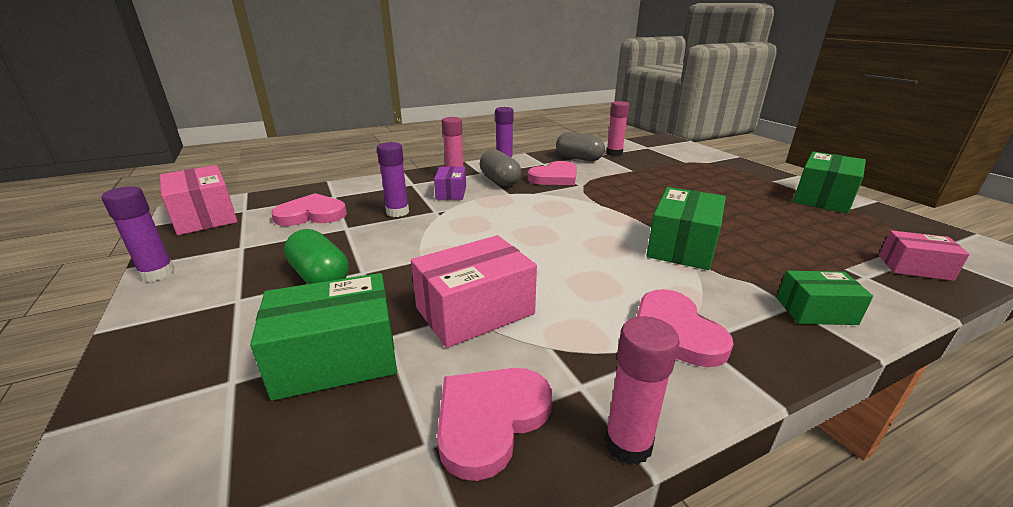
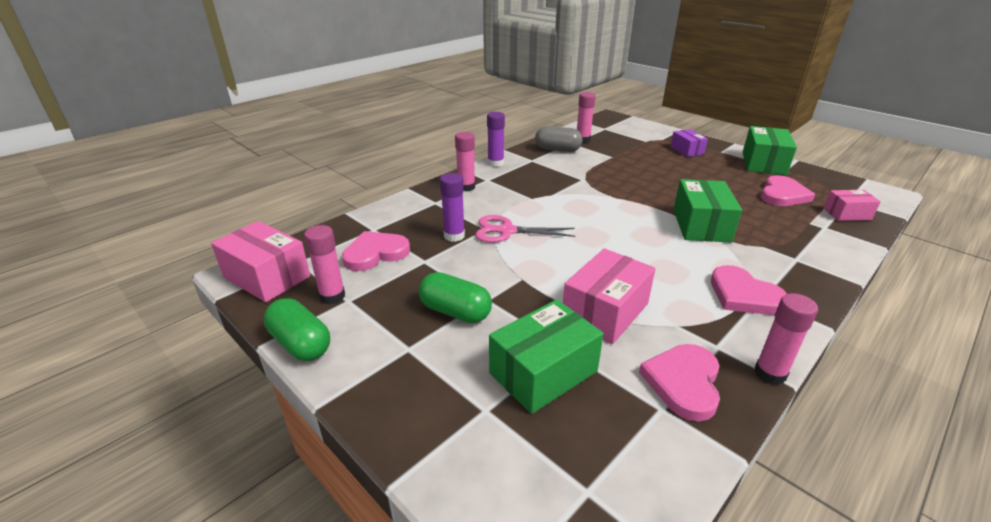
camera: 20 degrees left, 5 degrees up
(157, 274) = (301, 344): purple glue stick -> green capsule
(233, 241) = (332, 296): none -> pink glue stick
(451, 192) = (481, 206): purple box -> purple box (687, 150)
(453, 216) = (507, 231): none -> pink scissors
(499, 181) = (511, 186): grey capsule -> none
(555, 177) = (555, 174): pink heart -> pink heart (782, 195)
(816, 311) = (812, 260): green box -> none

